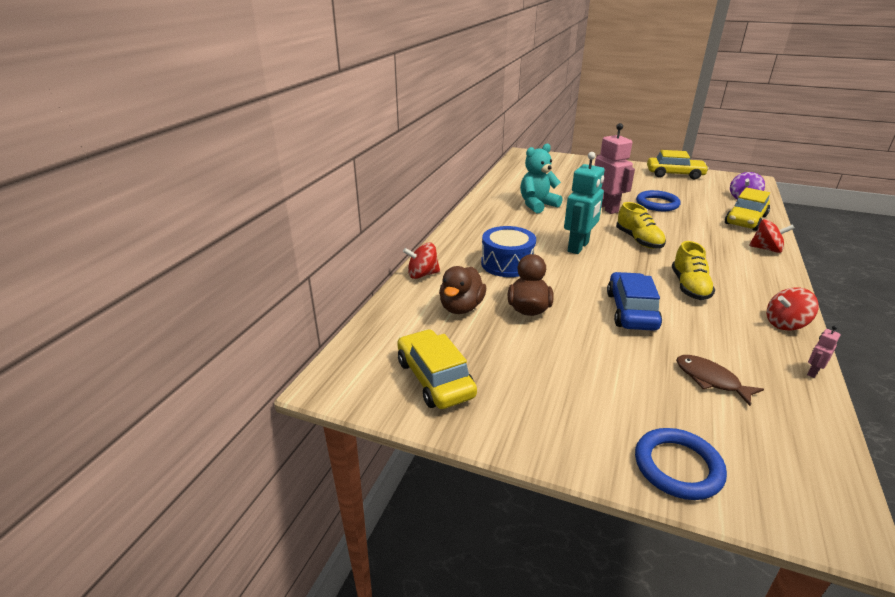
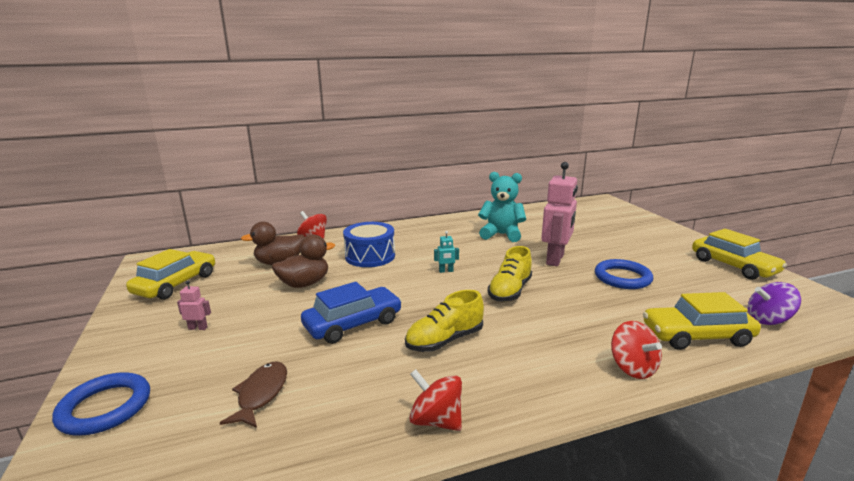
camera: 50 degrees right, 10 degrees down
(578, 247) = (446, 271): turquoise robot -> turquoise robot, size x0.42
(812, 372) = (336, 462): pink robot -> pink robot (198, 328)

